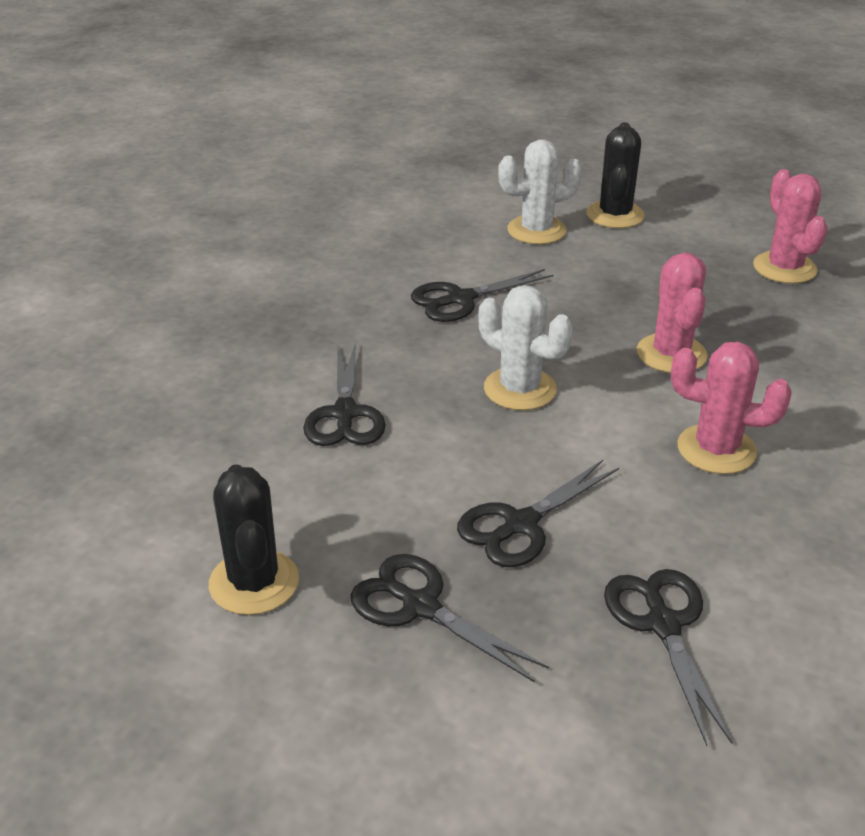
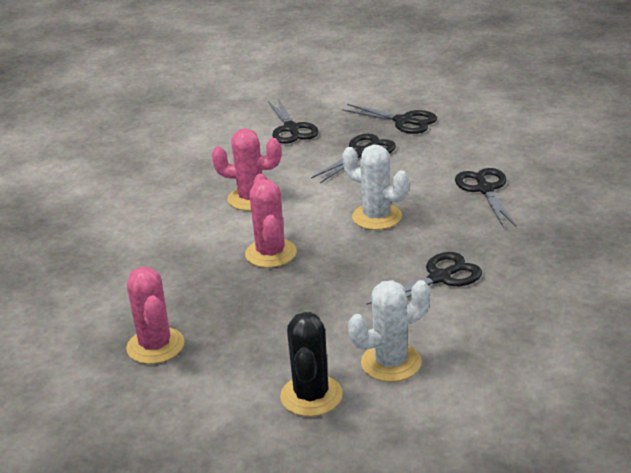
camera: 175 degrees right, 5 degrees down
(254, 582) = (485, 119): black cactus -> none

